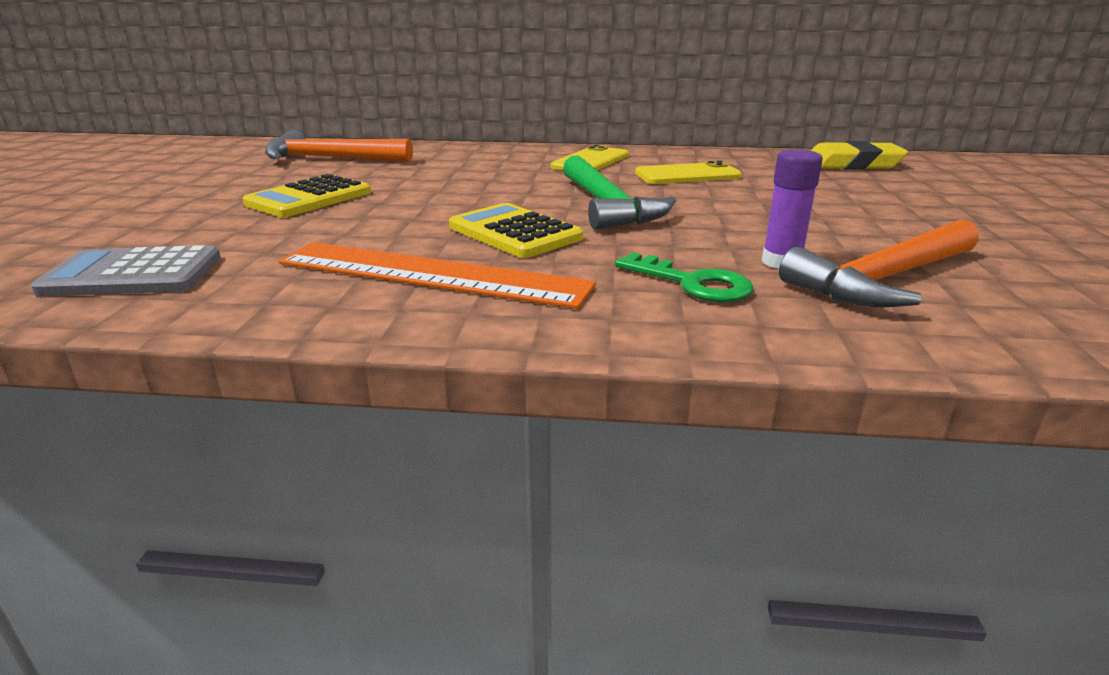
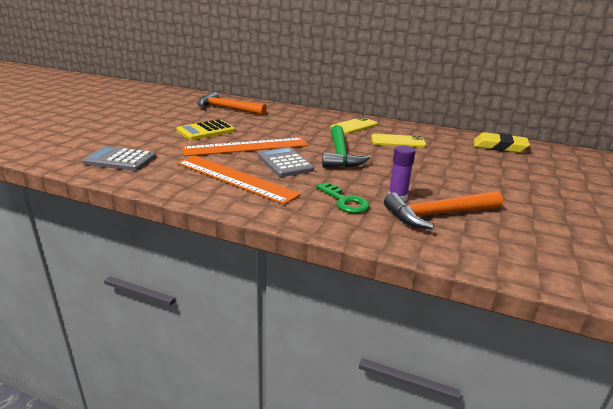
camera: 15 degrees right, 0 degrees up
(414, 215) = (246, 147): none -> orange ruler
(514, 232) = (285, 163): yellow calculator -> grey calculator

